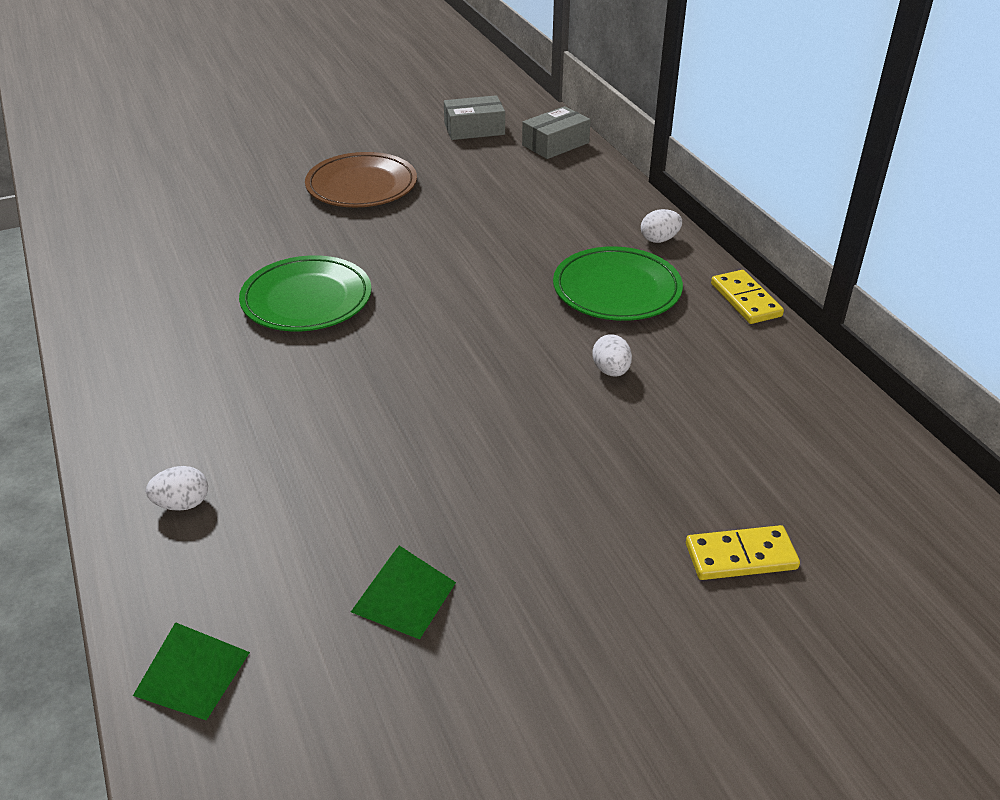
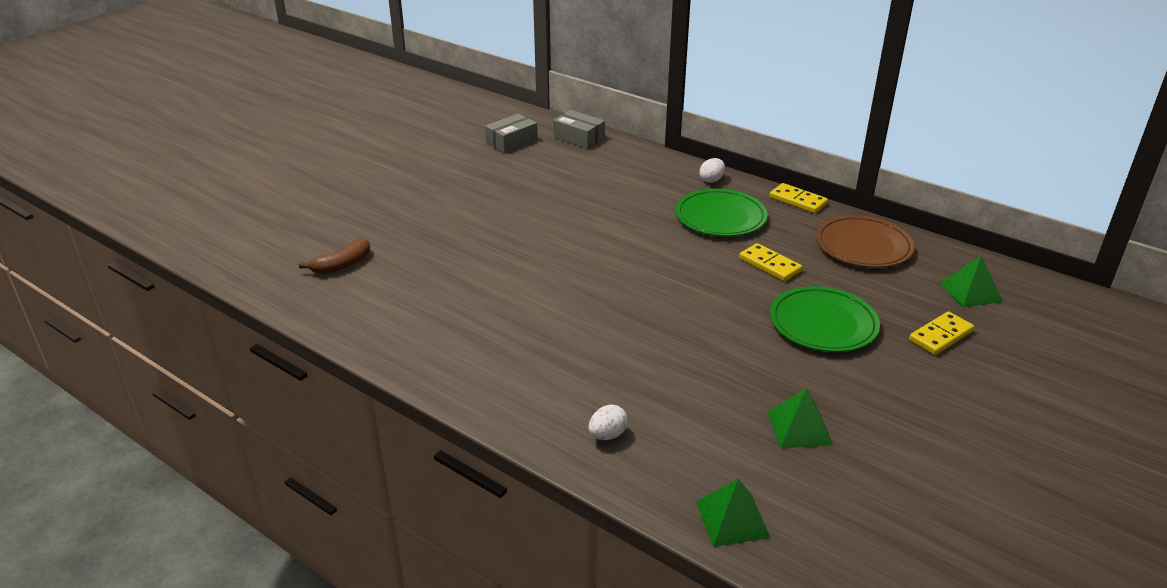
camera: 30 degrees left, 5 degrees down
(154, 213) = (342, 265): none -> brown banana
(306, 299) = (532, 286): green plate -> green plate (823, 324)
(361, 186) = (478, 201): brown plate -> brown plate (863, 246)
(555, 144) = (579, 138): grey box -> grey box turned 75 degrees counterclockwise
(611, 371) = (770, 265): white egg -> yellow domino
(861, 511) = (970, 291): none -> green pyramid

